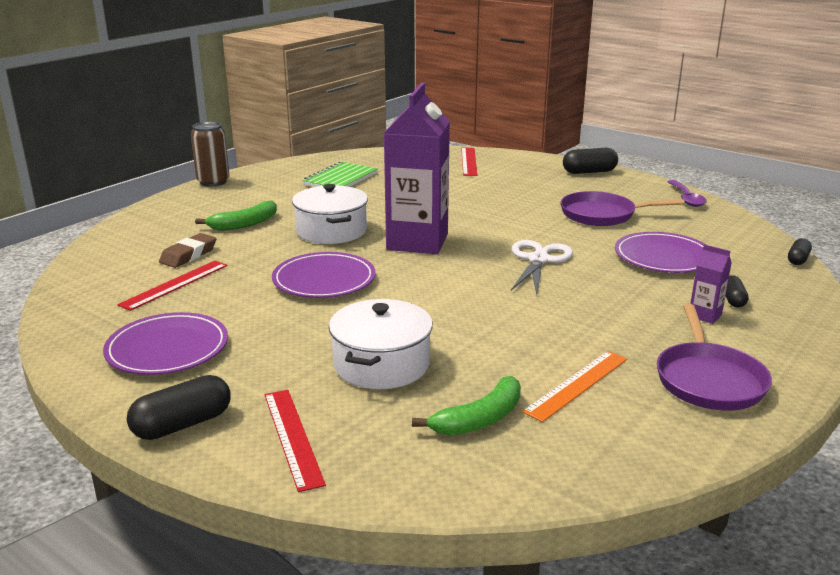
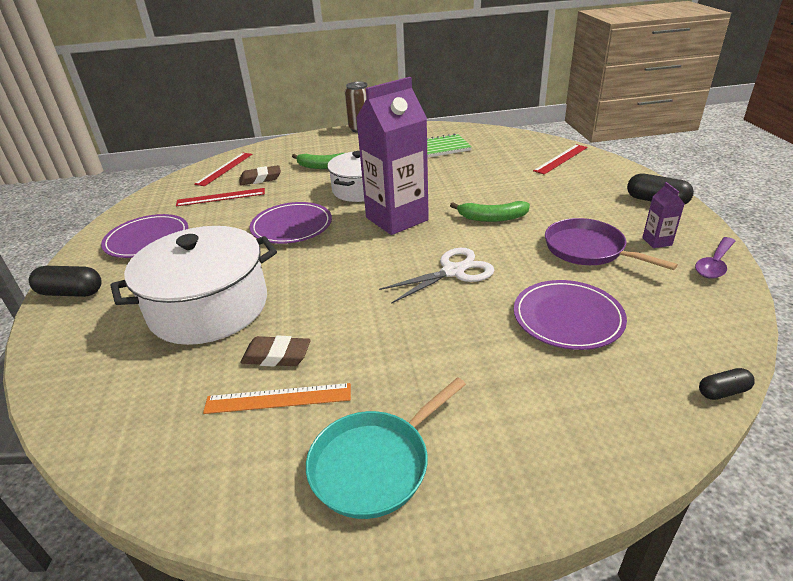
camera: 45 degrees right, 10 degrees up
(292, 437) = (89, 332): red ruler -> red ruler (224, 169)
(381, 364) = (209, 307): white pot -> white pot, size x1.52
(479, 419) = (178, 384): green banana -> green banana (492, 218)
(518, 364) = (276, 356): none -> brown eraser
(705, 315) = (494, 398): purple carton -> purple carton (657, 241)
(708, 380) = (375, 464): purple pan -> turquoise pan
(733, 300) = (554, 398): black capsule -> none

